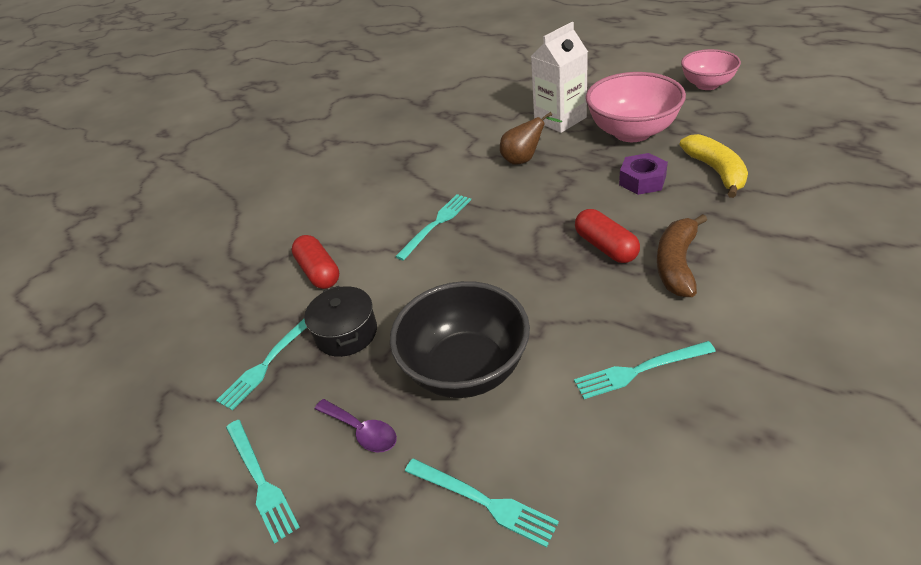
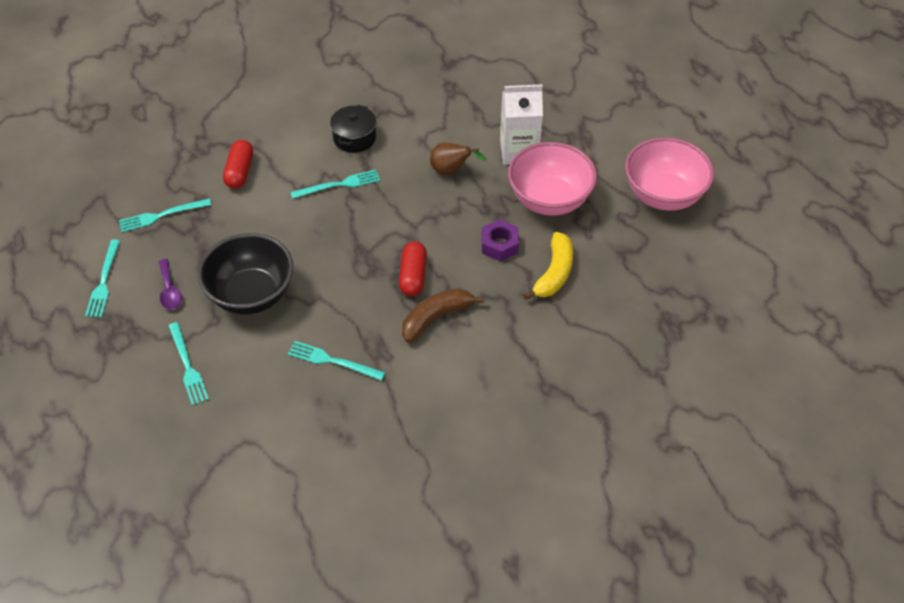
camera: 30 degrees right, 10 degrees up
(346, 333) = (215, 226): black pot -> black pot (354, 138)
(707, 85) = (663, 195): pink bowl -> pink bowl, size x1.57

